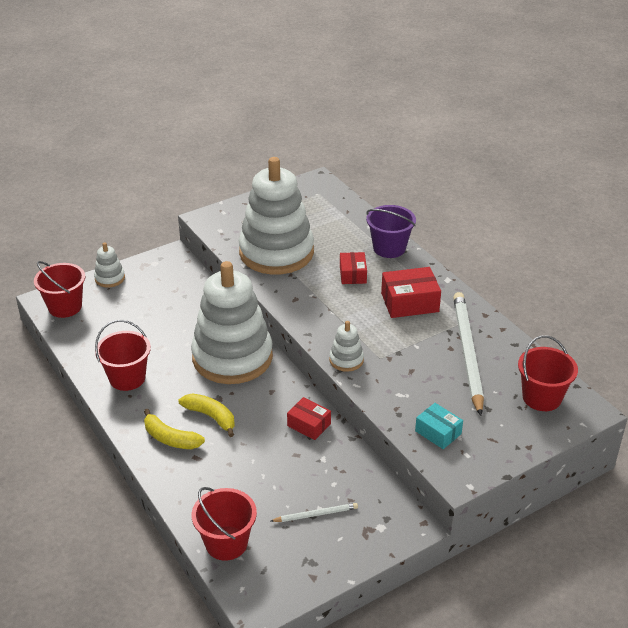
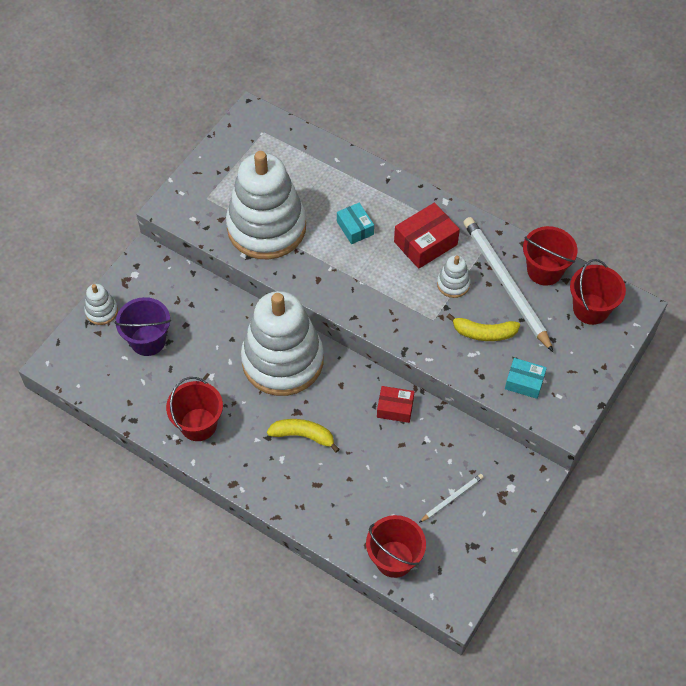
camera: 25 degrees left, 20 degrees up
(65, 307) = (80, 365): red bucket -> red bucket (544, 270)
(170, 438) = (281, 474): yellow banana -> yellow banana (484, 333)
(346, 360) = (405, 334): white stacking toy -> white stacking toy (453, 284)
(353, 274) = (355, 228): red box -> turquoise box
(389, 248) = (371, 181): purple bucket -> purple bucket (148, 340)

